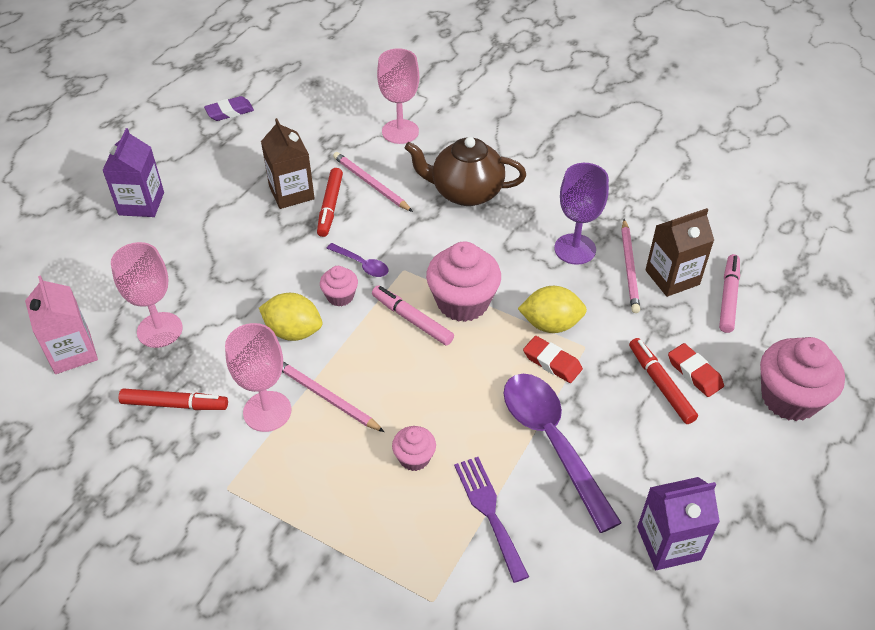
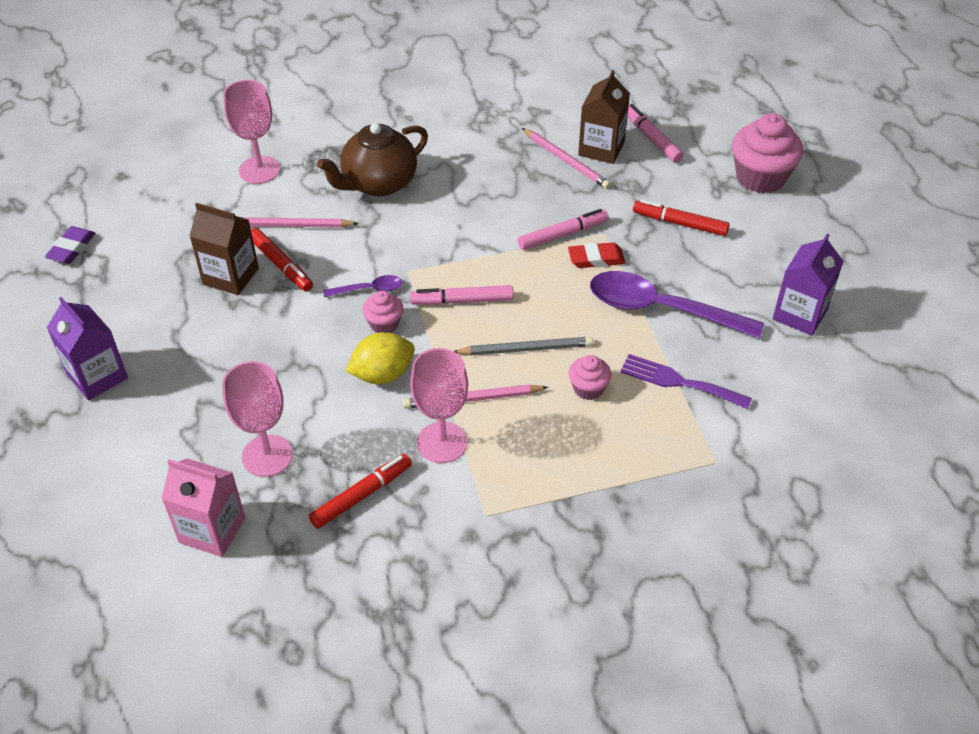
camera: 45 degrees left, 0 degrees up
(409, 390) = (525, 349): none -> grey pencil
(462, 302) = (482, 263): pink cupcake -> none
(550, 324) = (563, 234): yellow lemon -> pink marker
(575, 249) = (513, 172): purple goblet -> none
(694, 373) = (690, 201): red eraser -> none

